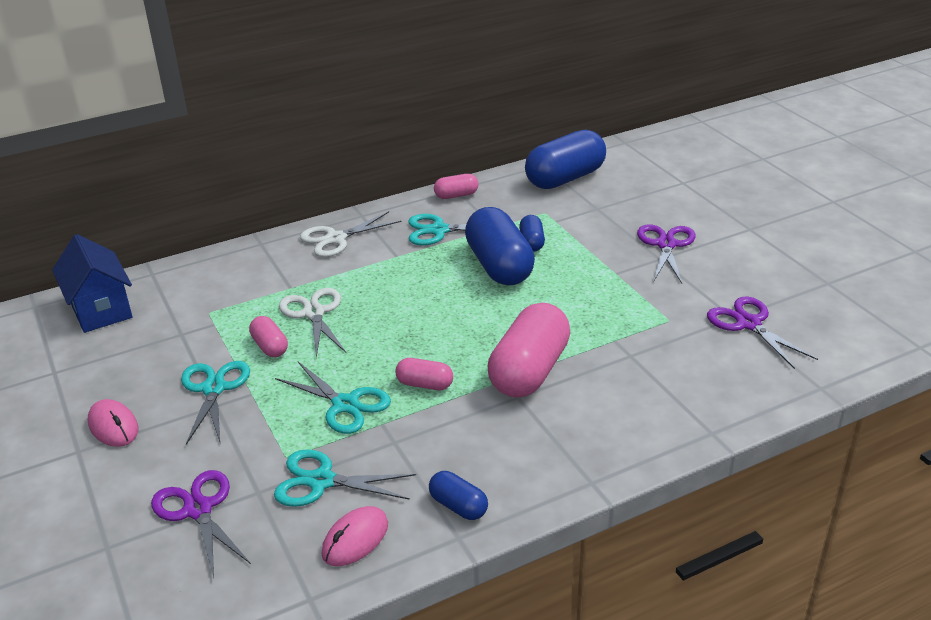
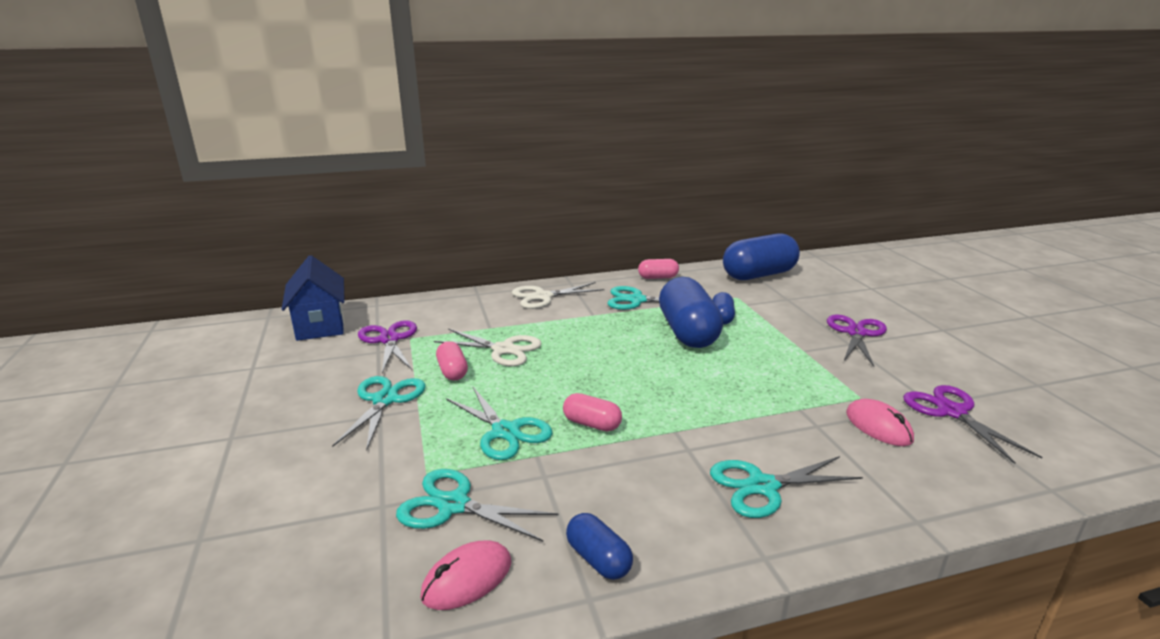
camera: 10 degrees right, 10 degrees down
(113, 426) = (276, 420): pink mouse -> pink mouse (878, 426)
(198, 509) = (312, 514): purple scissors -> purple scissors (389, 340)
(314, 313) = (503, 349): white scissors -> white scissors turned 120 degrees clockwise
(529, 371) = (704, 426): pink capsule -> none
(586, 422) = (763, 486): none -> turquoise scissors

